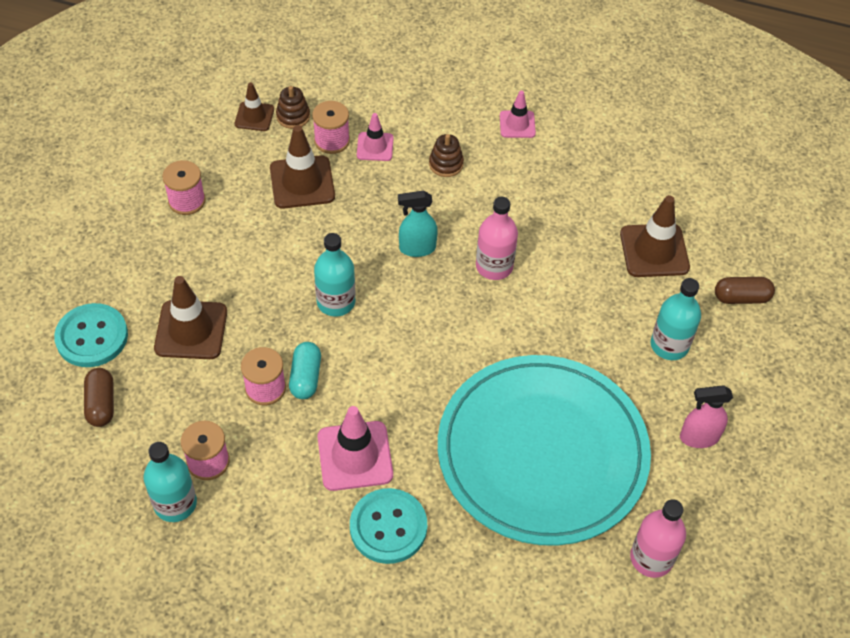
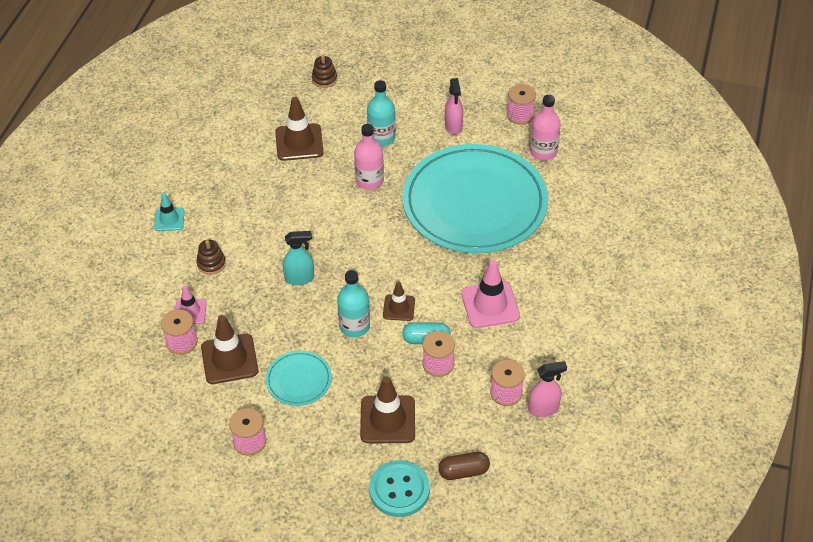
camera: 90 degrees left, 5 degrees down
(175, 503) = (543, 409): turquoise bottle -> pink spray bottle
(254, 116) = (149, 402): brown traffic cone -> brown traffic cone (399, 308)
(262, 245) = (298, 380): none -> turquoise plate
(293, 116) = (151, 373): brown stacking toy -> brown stacking toy (324, 79)
(388, 527) = (543, 283): turquoise button -> none
(417, 248) = (300, 278): turquoise spray bottle -> turquoise spray bottle turned 90 degrees counterclockwise
(494, 266) = (316, 231): pink bottle -> pink bottle (369, 181)
(517, 124) = (169, 219): pink traffic cone -> turquoise traffic cone
(731, 533) = (520, 115): none -> pink spool
(741, 297) = (339, 100): brown capsule -> none

